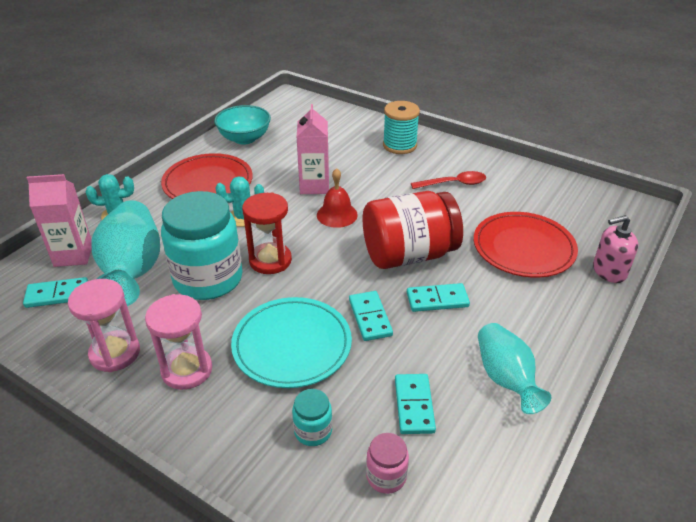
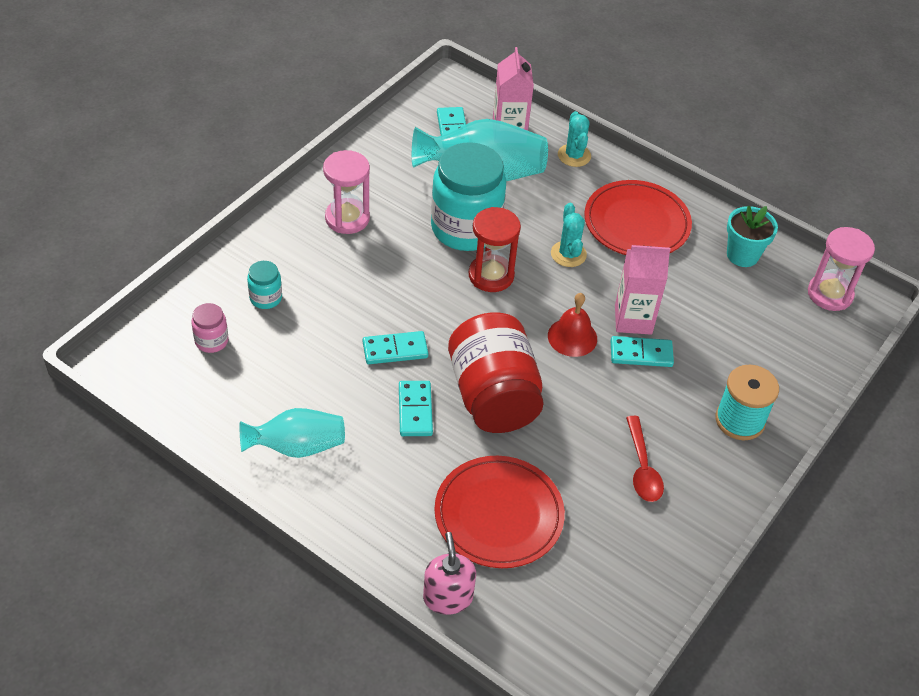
camera: 90 degrees right, 10 degrees up
(115, 353) = (374, 173): pink hourglass -> pink hourglass (830, 294)
(244, 138) = (742, 255): turquoise bowl -> turquoise flower pot
(292, 345) = (366, 288): turquoise plate -> none
(414, 405) = (279, 370): turquoise domino -> turquoise domino (641, 354)

